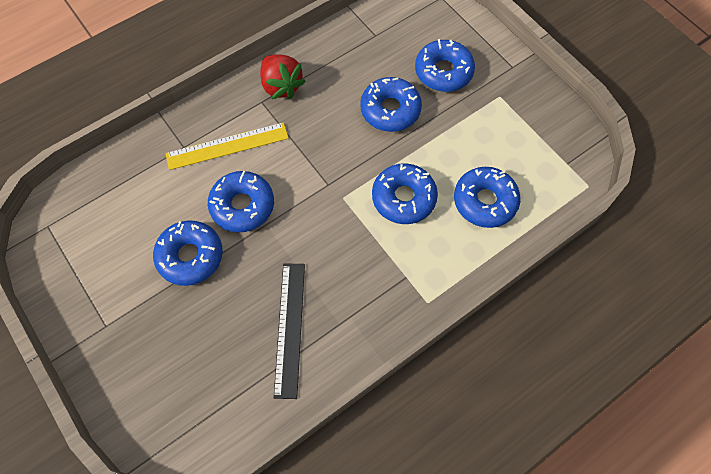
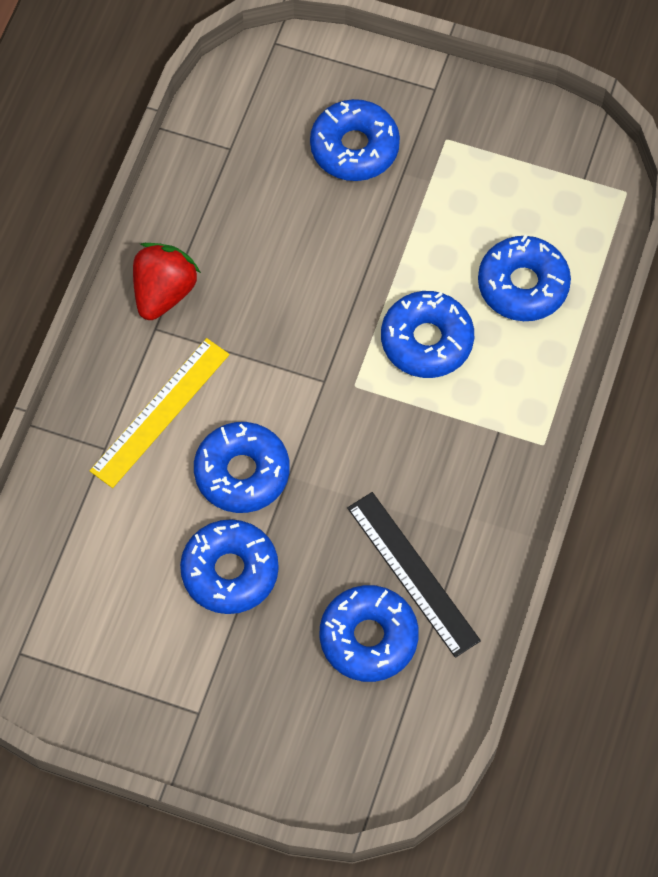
camera: 35 degrees left, 0 degrees up
(281, 86) = (164, 292): red strawberry -> red strawberry turned 90 degrees counterclockwise
(390, 110) = (326, 239): blue donut -> blue donut (368, 638)

